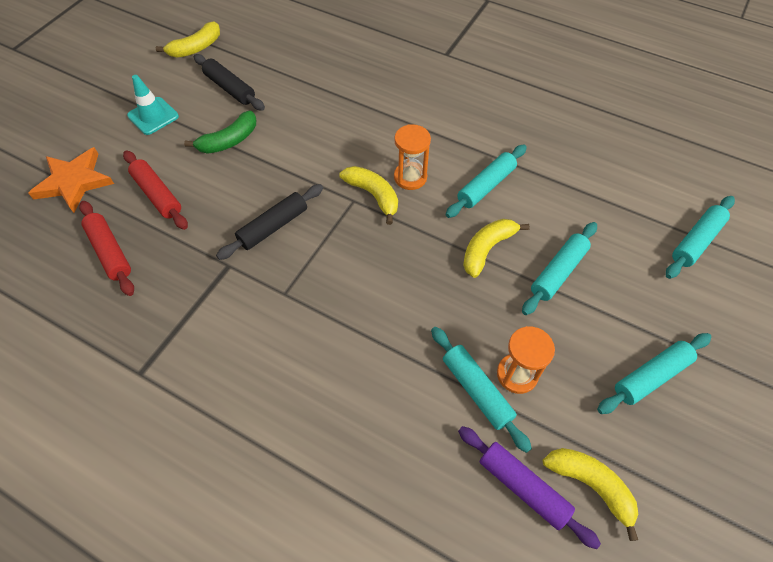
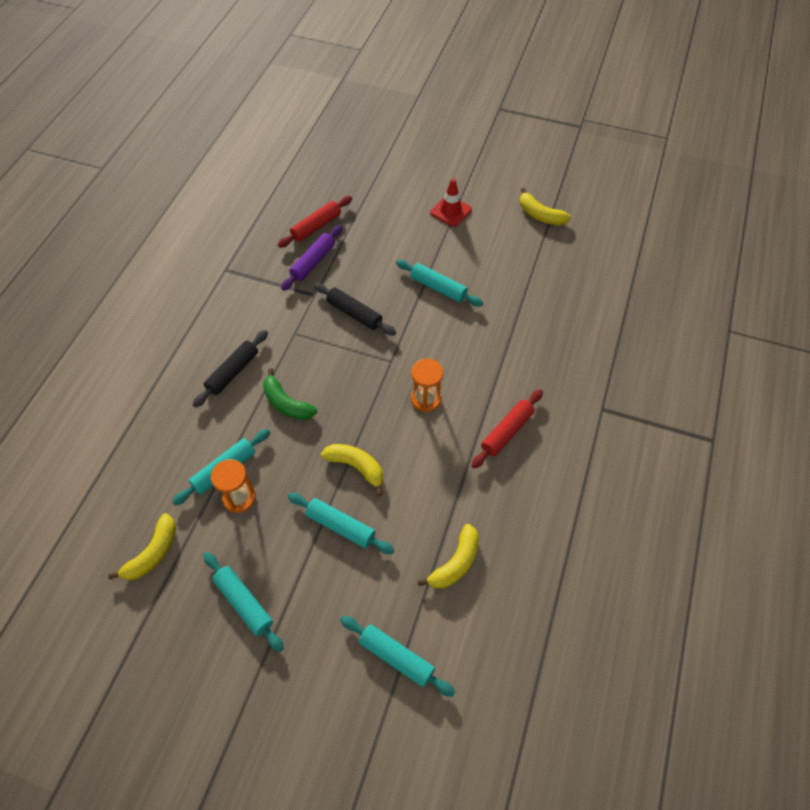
camera: 80 degrees right, 0 degrees up
(74, 182) = (374, 188): orange star -> none
(153, 116) = (451, 211): turquoise traffic cone -> red traffic cone
(157, 195) = (371, 237): red rolling pin -> red rolling pin (506, 432)
(229, 141) = (436, 265): green banana -> green banana (286, 403)
(230, 88) = (497, 250): black rolling pin -> black rolling pin (233, 372)
(373, 195) = (399, 374): yellow banana -> yellow banana (455, 563)
(486, 186) = (428, 461): turquoise rolling pin -> turquoise rolling pin (438, 288)
(523, 487) = (152, 506): purple rolling pin -> purple rolling pin (313, 262)

